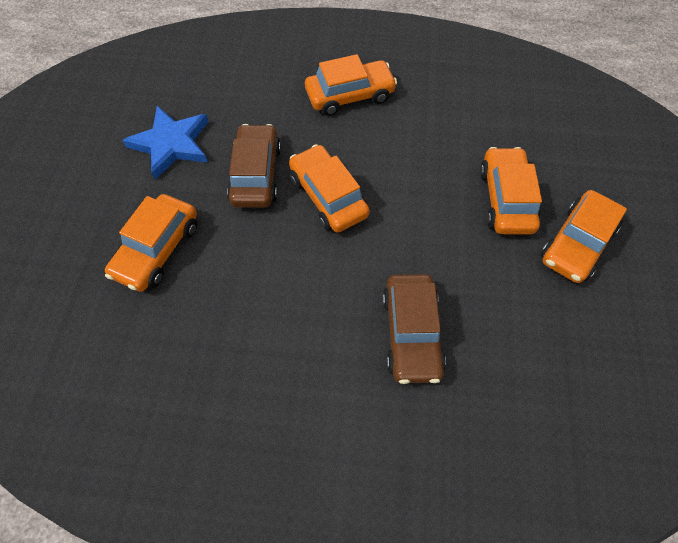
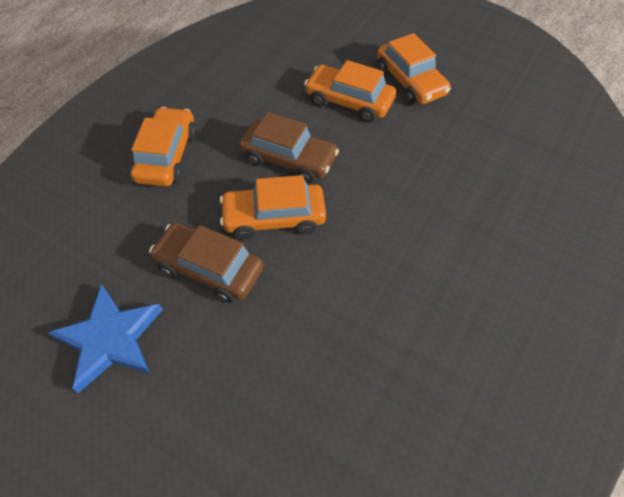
camera: 65 degrees left, 5 degrees down
(157, 249) = (249, 398): orange car -> none
(411, 333) = (443, 213): brown car -> brown car (289, 159)

